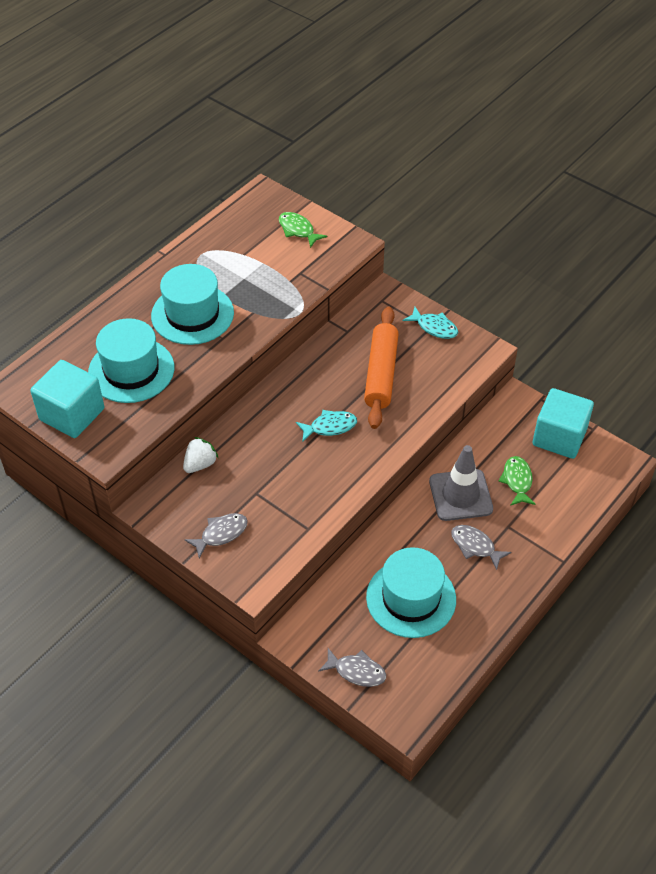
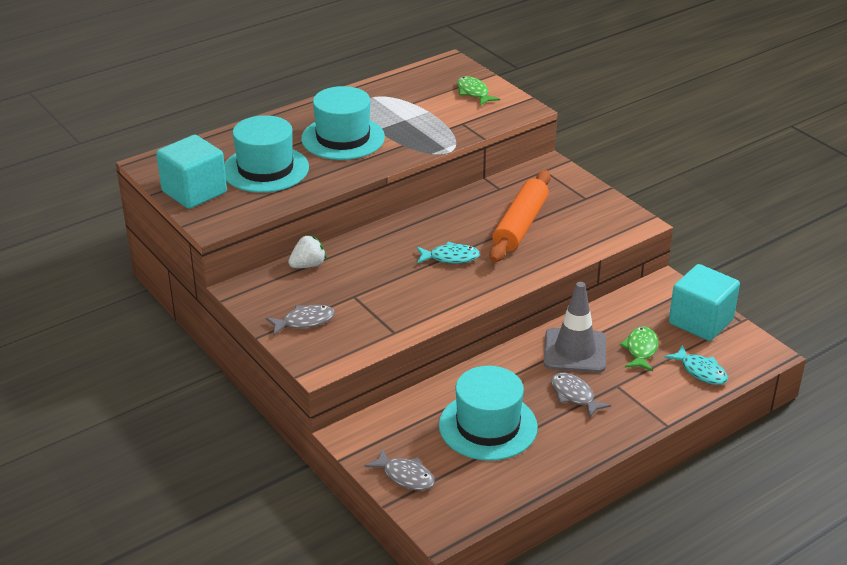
camera: 15 degrees right, 15 degrees down
(434, 327) = (590, 198): turquoise fish -> turquoise fish (700, 371)

